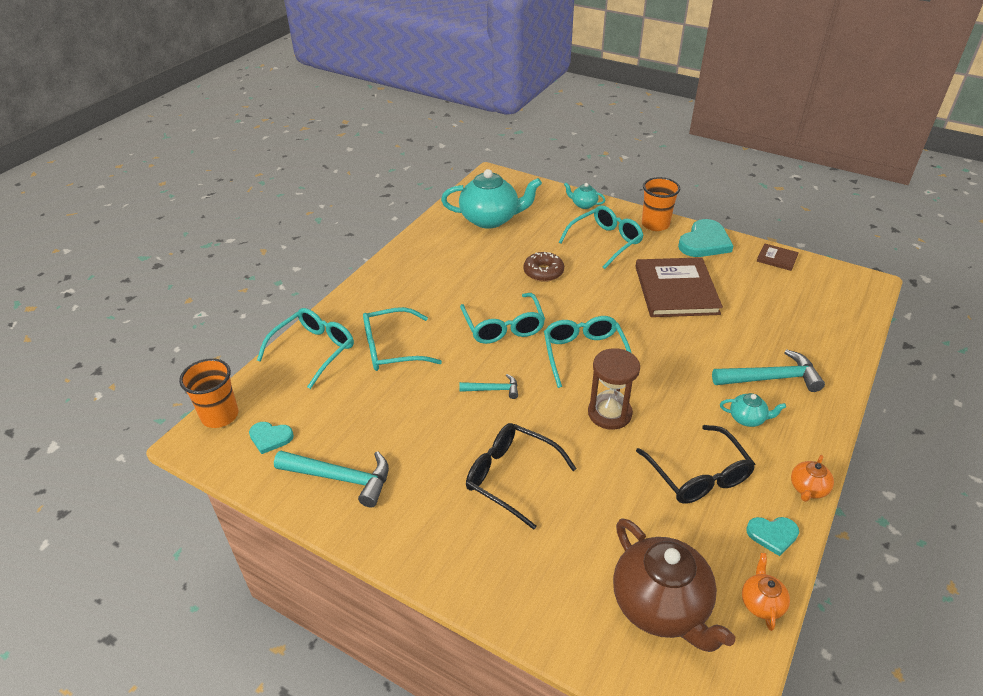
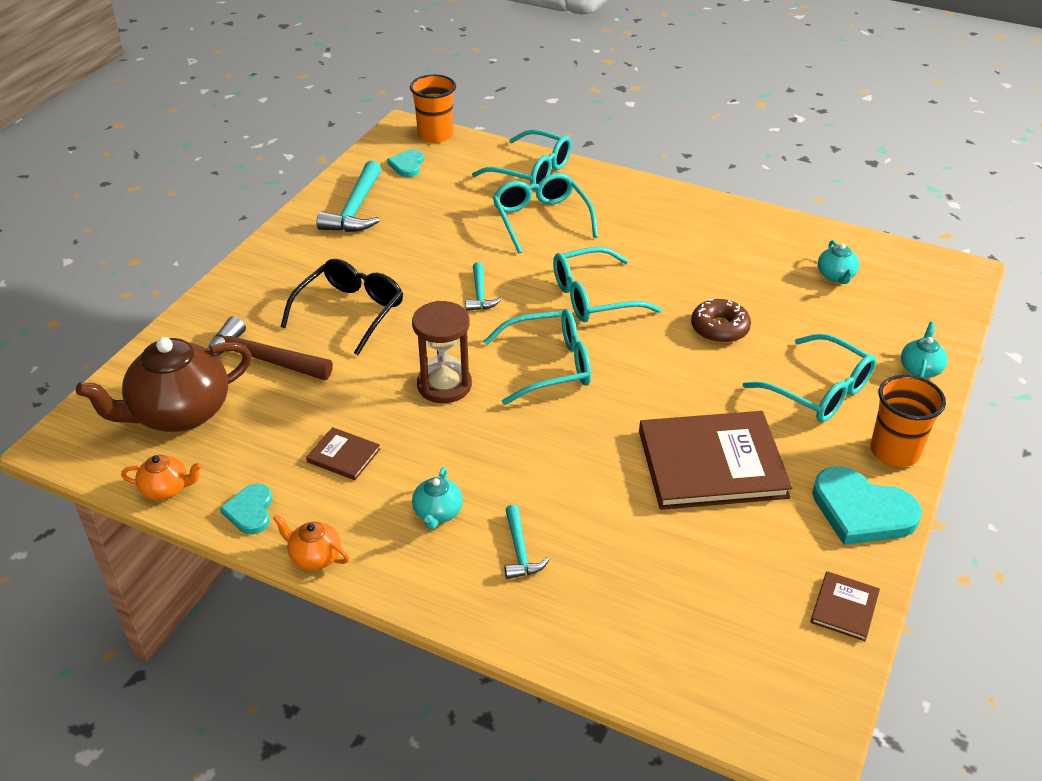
camera: 85 degrees right, 0 degrees up
(490, 219) = (836, 276): turquoise teapot -> turquoise teapot, size x0.46
(580, 543) = (261, 359): none -> brown hammer
(698, 475) = (343, 455): black glasses -> brown book
(771, 378) = (520, 551): turquoise hammer -> turquoise hammer, size x0.56

